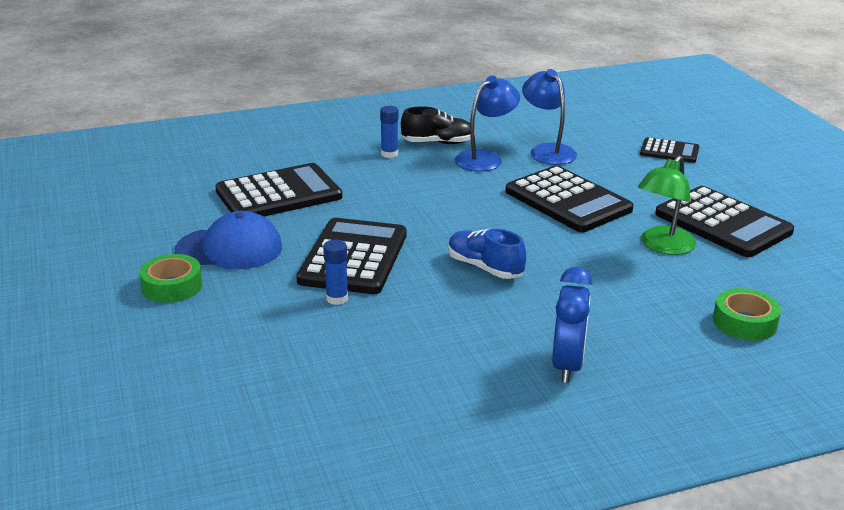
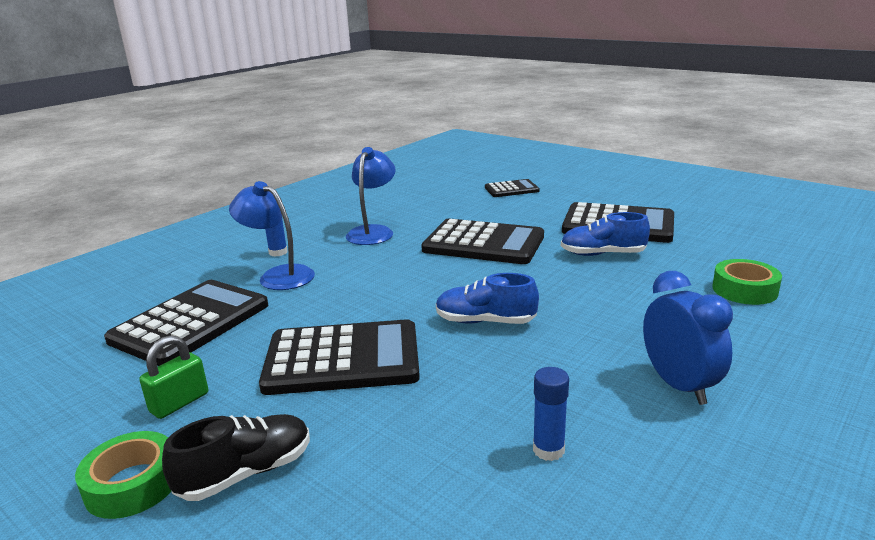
camera: 30 degrees left, 5 degrees down
(230, 249) = (179, 403): blue cap -> green padlock
(337, 298) = (370, 411): blue glue stick -> blue glue stick (548, 450)
(353, 257) = (342, 359): black calculator -> black calculator turned 105 degrees clockwise
(438, 143) = (316, 231): black shoe -> black shoe (246, 473)
(547, 151) = (419, 213): blue lamp -> blue lamp (278, 275)
(662, 246) = (602, 254): green lamp -> blue shoe

